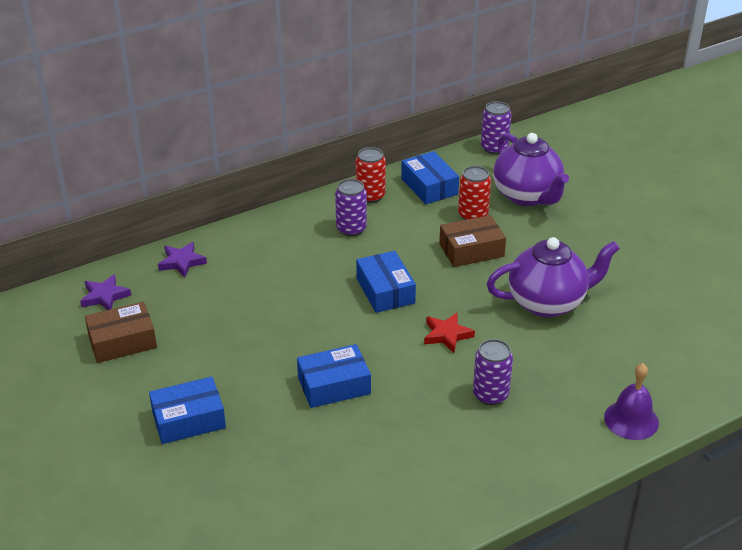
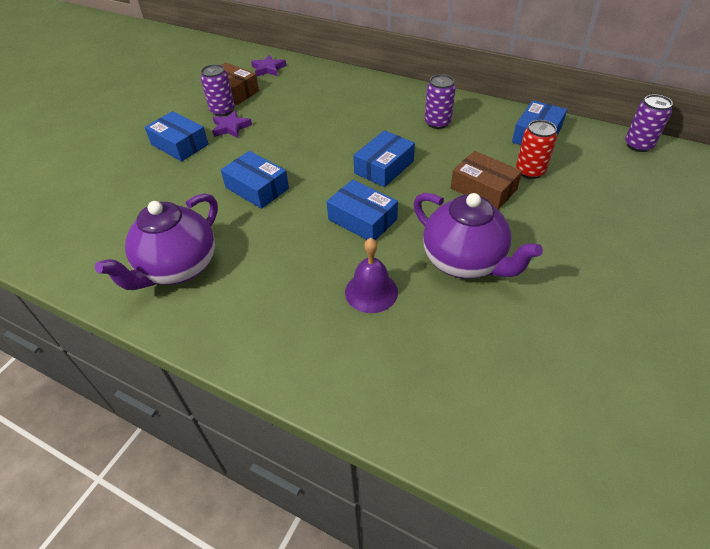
camera: 60 degrees right, 10 degrees up
(182, 262) = (326, 78): purple star -> purple star (231, 127)
(370, 196) = (487, 114): red can -> none
(447, 335) = (362, 219): red star -> blue box
(490, 395) = (310, 274): purple can -> purple can (222, 110)
(527, 196) = (599, 190): purple teapot -> purple teapot (178, 268)
(631, 420) = (351, 389): purple bell -> purple bell (371, 291)

